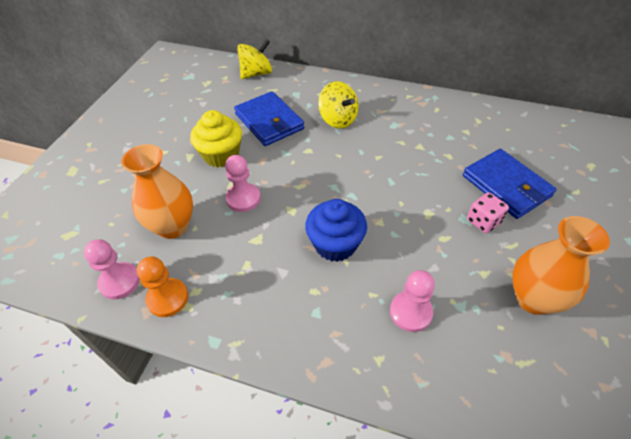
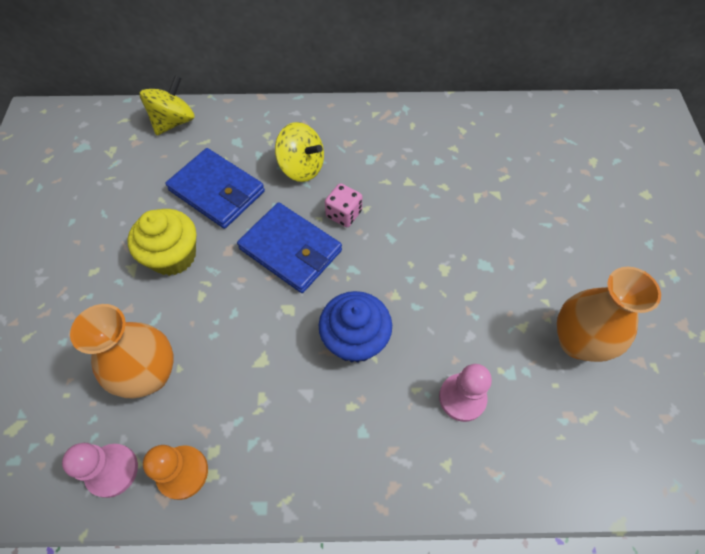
camera: 20 degrees left, 10 degrees up
(243, 198) = (225, 310): pink pawn -> none
(483, 221) = (504, 262): pink dice -> pink dice (344, 214)
(506, 186) = (515, 210): blue wallet -> blue wallet (290, 250)

